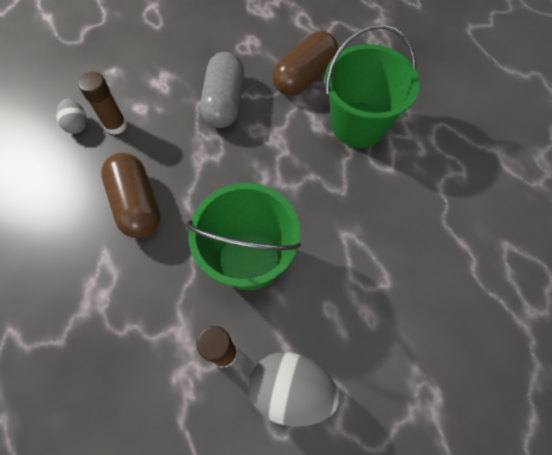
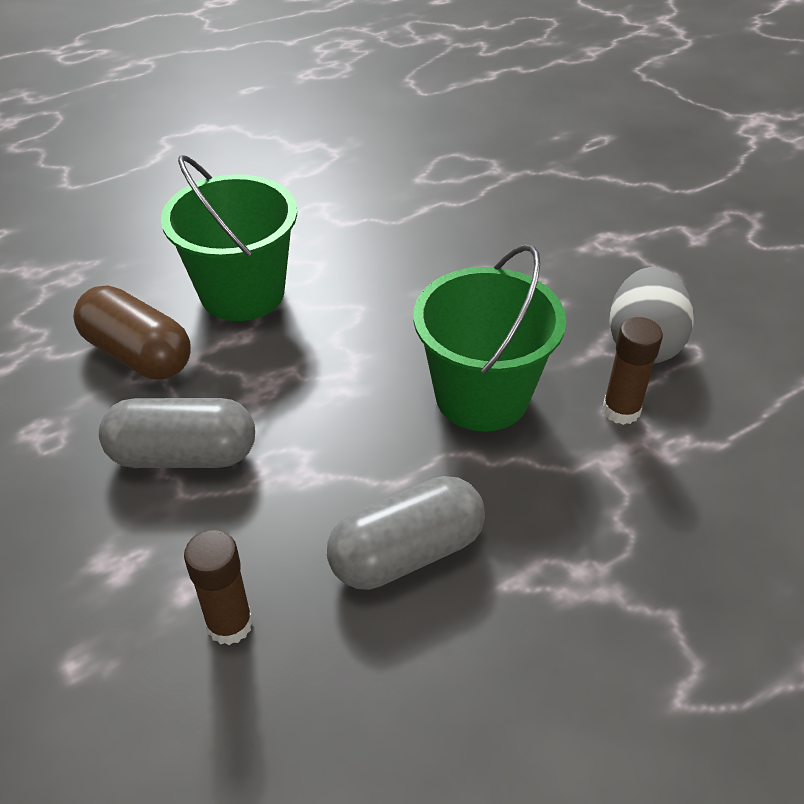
camera: 95 degrees left, 20 degrees down
(77, 125) = (224, 701): grey egg -> none
(137, 204) = (407, 553): brown capsule -> grey capsule

